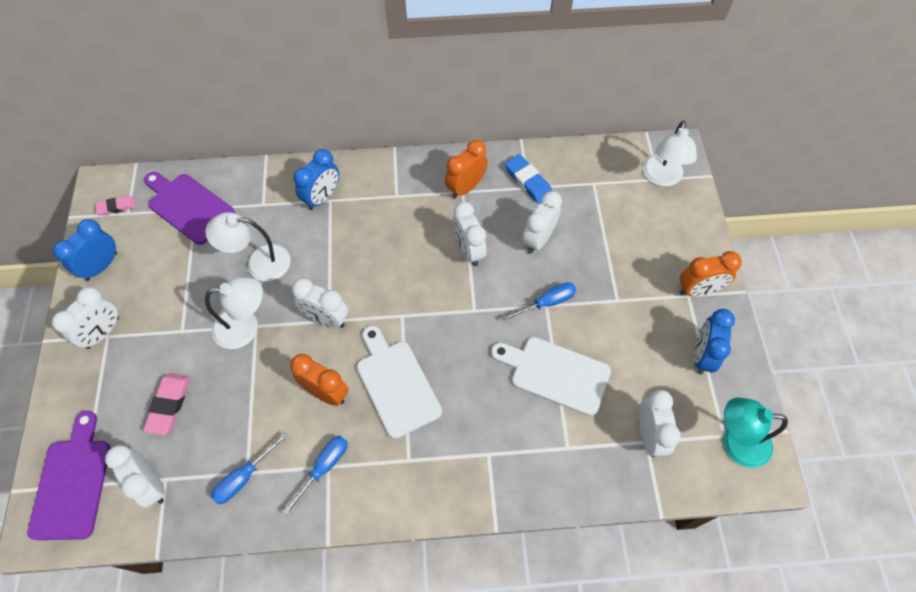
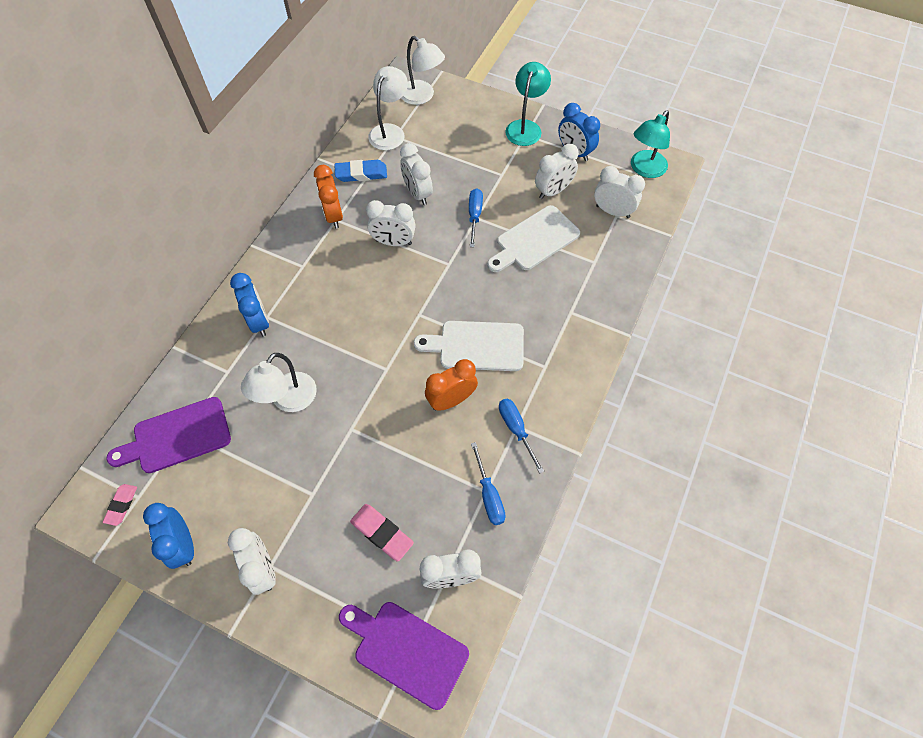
camera: 60 degrees left, 0 degrees up
(245, 327) = (347, 437): white lamp -> white lamp (390, 131)
(326, 319) = (383, 370): white clock -> white clock (553, 191)
(698, 290) = (525, 127): orange clock -> turquoise lamp

